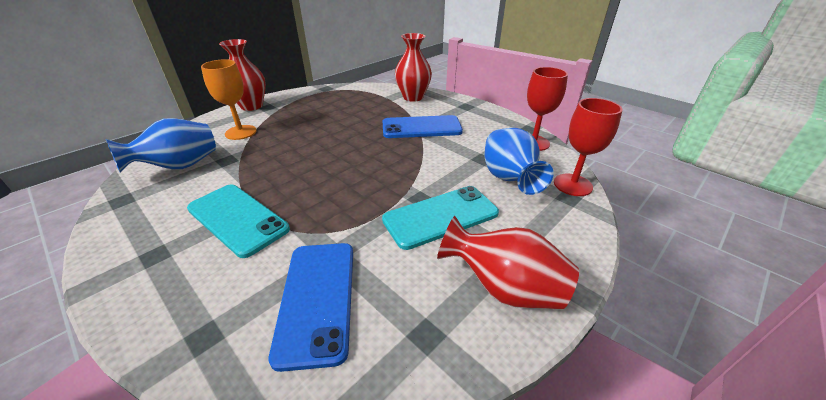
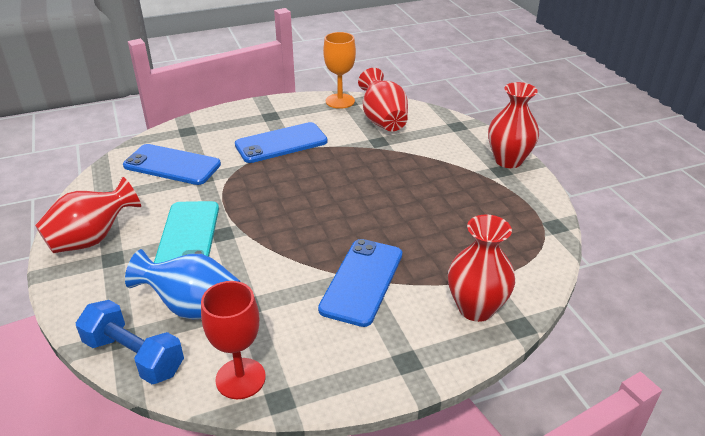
camera: 115 degrees right, 0 degrees up
(179, 166) = (383, 121): blue vase -> red vase
(237, 219) = (281, 143): turquoise phone -> blue phone
(241, 132) = (435, 150): orange goblet -> orange goblet (340, 101)
(572, 185) = (134, 356): red goblet -> blue dumbbell

